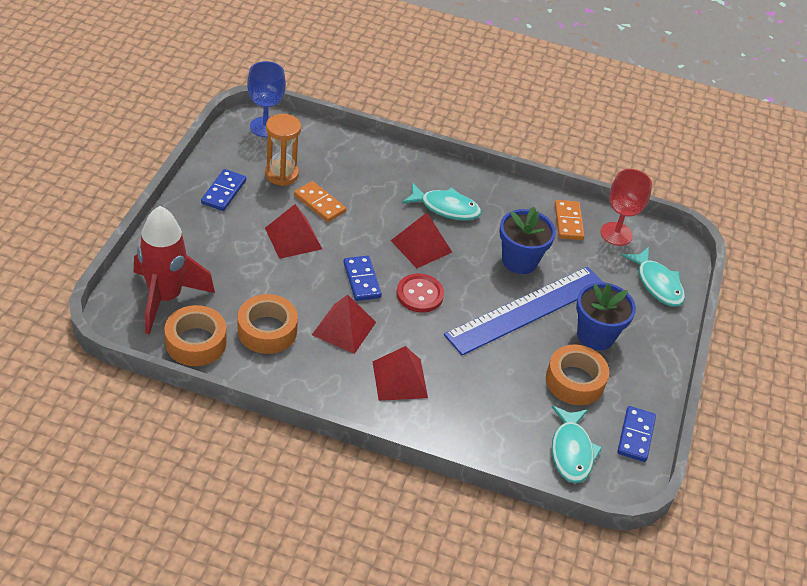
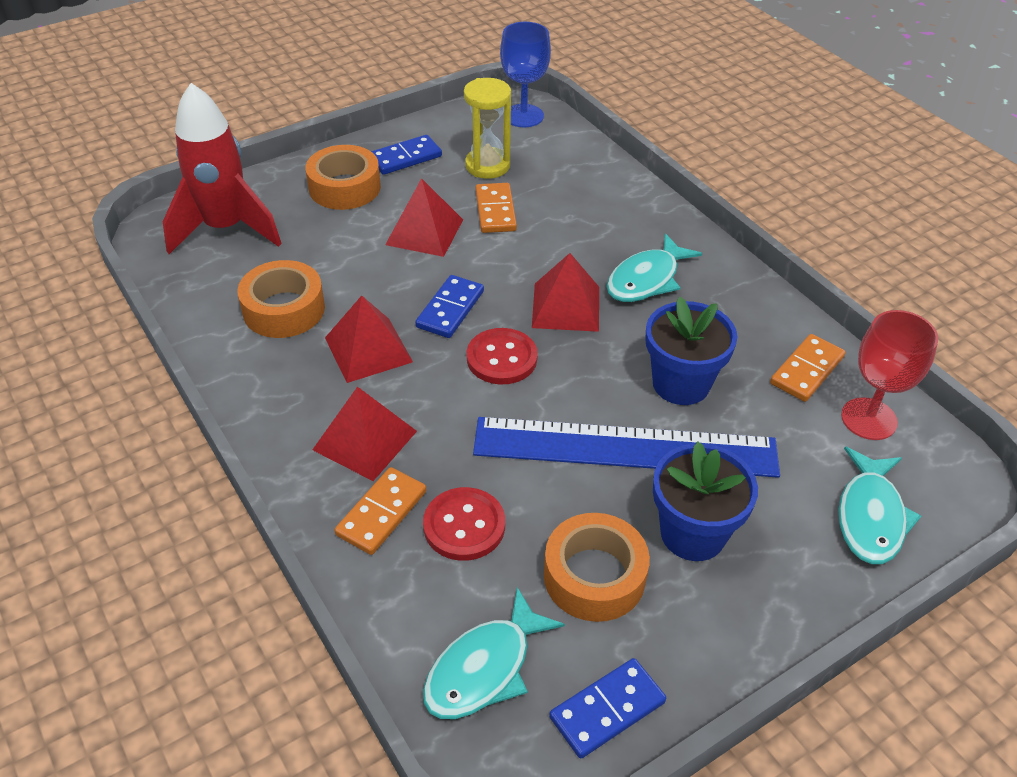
camera: 45 degrees right, 0 degrees up
(196, 342) = (200, 284): orange tape -> orange tape (344, 187)
(281, 174) = (487, 166): orange hourglass -> yellow hourglass
(446, 208) = (646, 279): turquoise fish -> turquoise fish turned 75 degrees clockwise
(450, 411) = (381, 513): none -> orange domino
(495, 393) = (464, 526): none -> red button

